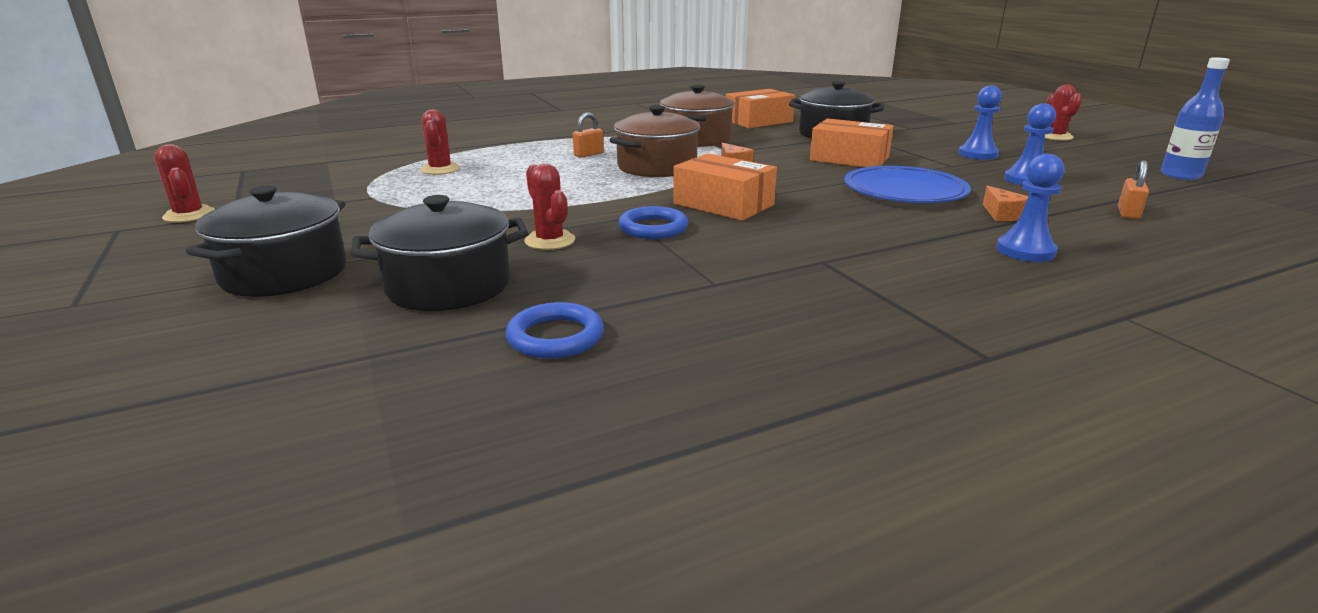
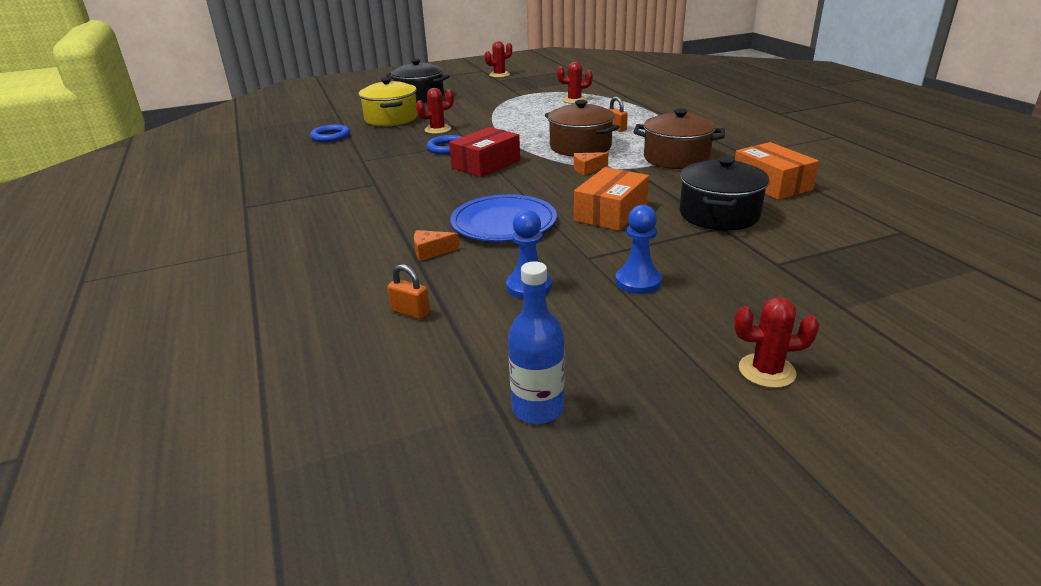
camera: 95 degrees right, 5 degrees up
(449, 286) = (391, 119): black pot -> yellow pot
(723, 204) = (486, 164): orange box -> red box
(1025, 251) = (355, 243): blue pawn -> none

